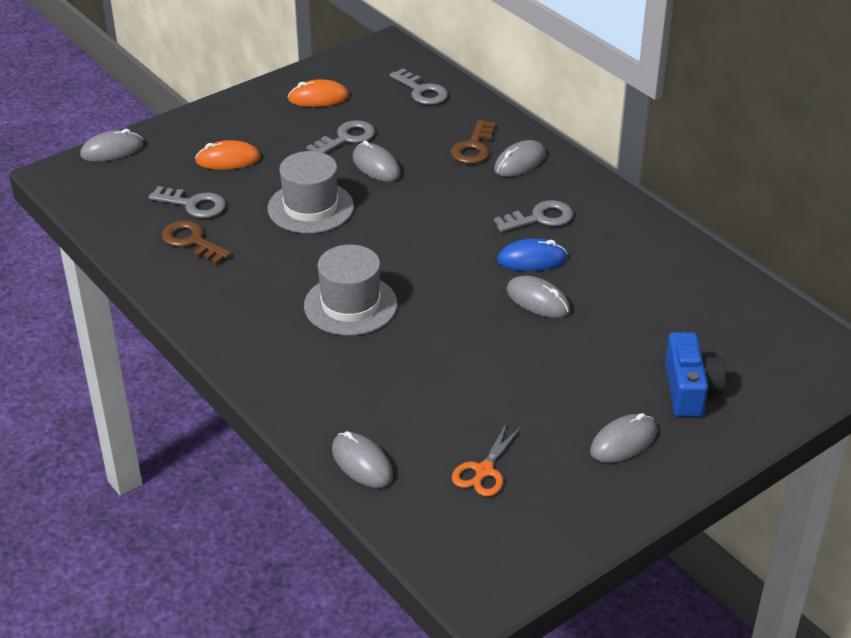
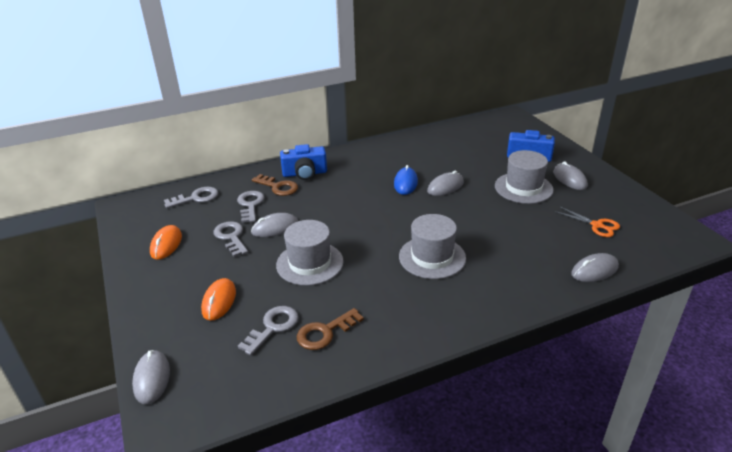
camera: 75 degrees left, 5 degrees down
(519, 162) = (305, 173): grey mouse -> blue camera
(539, 218) = (366, 175): grey key -> grey key (250, 205)
(569, 386) = (523, 188): none -> grey hat

